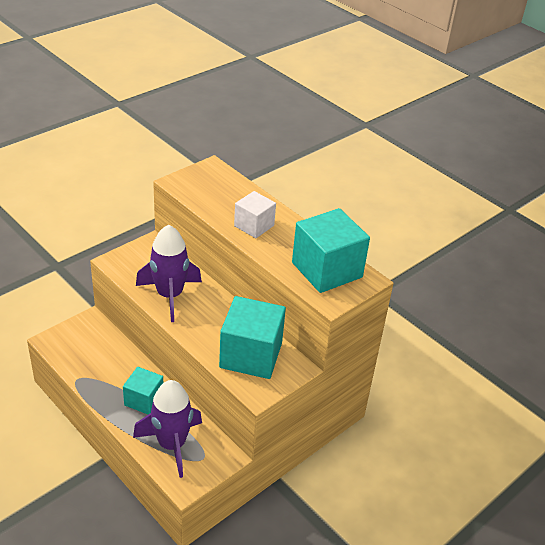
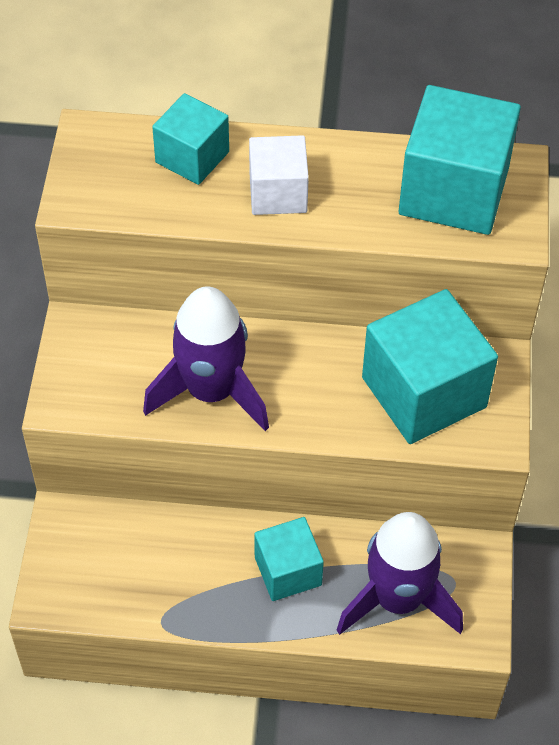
camera: 40 degrees left, 15 degrees up
(238, 195) = (192, 157): none -> turquoise cube

